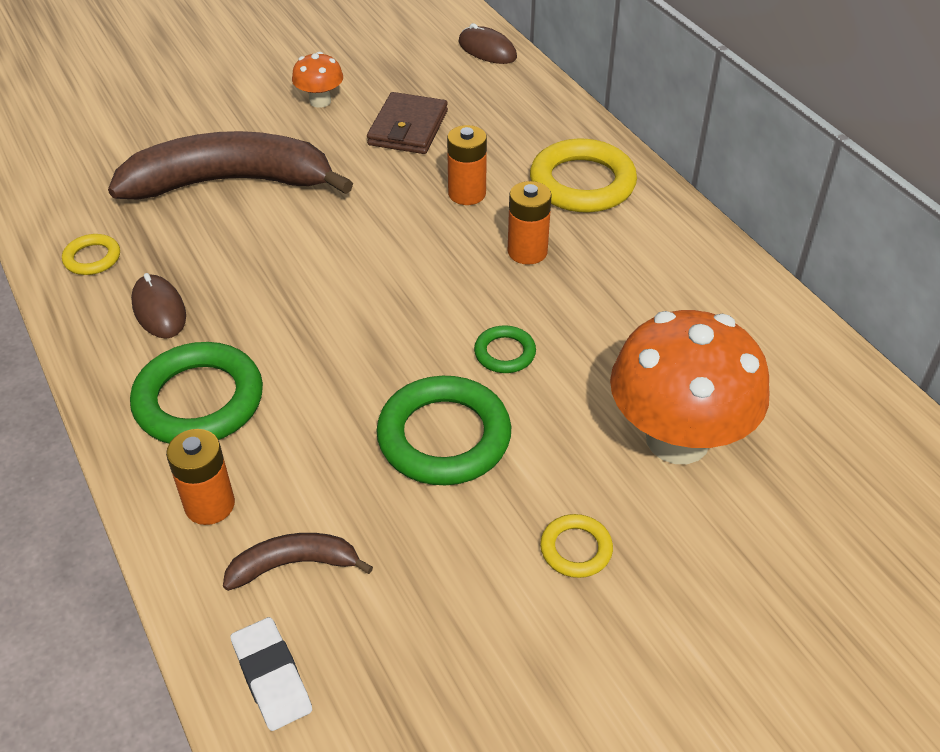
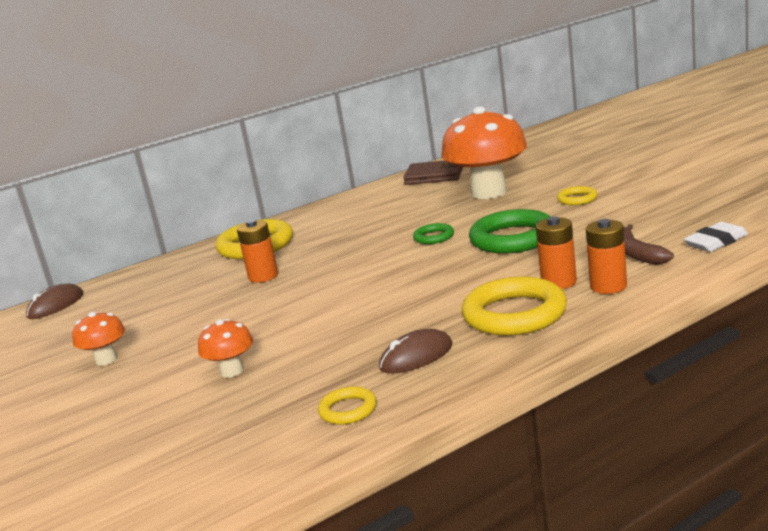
camera: 90 degrees left, 25 degrees down
(199, 400) = (514, 314): green ring -> yellow ring
(230, 182) = (232, 371): brown banana -> orange mushroom
(408, 128) = (166, 313): brown wallet -> brown wallet (434, 176)
(527, 251) = (332, 248): orange battery -> orange battery (559, 282)

